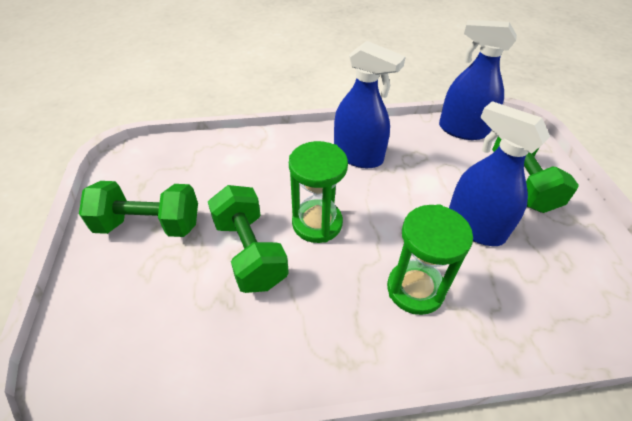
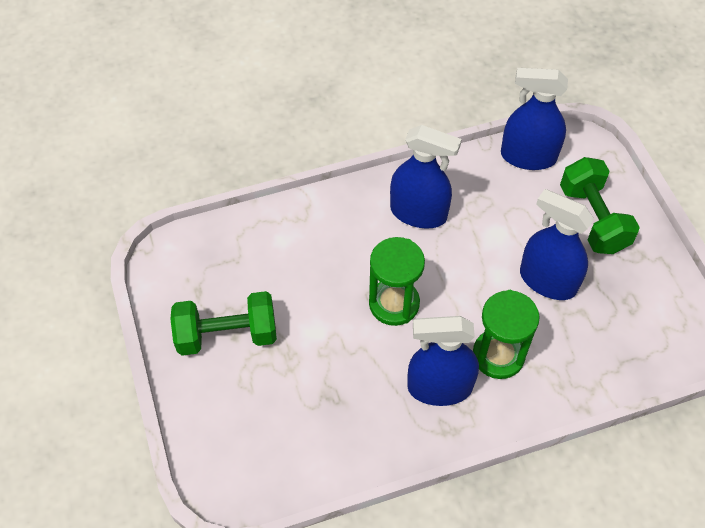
camera: 10 degrees left, 10 degrees up
(250, 252) = (337, 346): green dumbbell -> none
(345, 311) = (439, 387): none -> blue spray bottle

